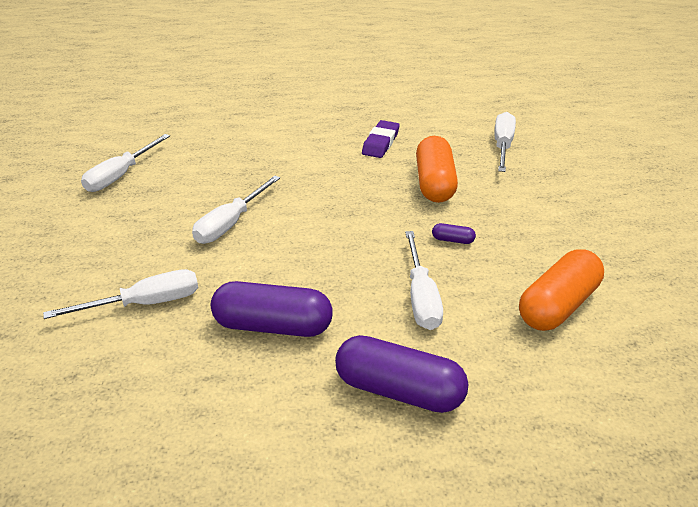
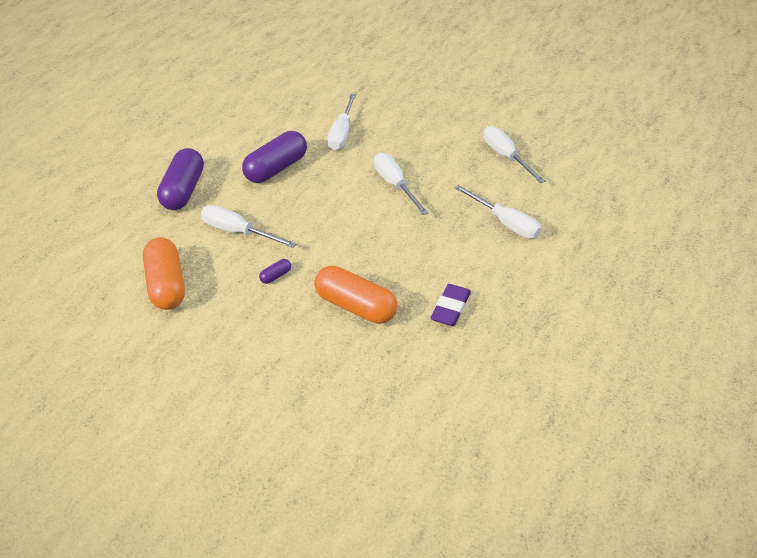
camera: 120 degrees right, 5 degrees up
(380, 143) = (450, 308): purple eraser -> purple eraser turned 60 degrees clockwise
(399, 390) = (182, 191): purple capsule -> purple capsule turned 45 degrees counterclockwise
(502, 146) = (377, 390): white screwdriver -> white screwdriver (505, 223)

